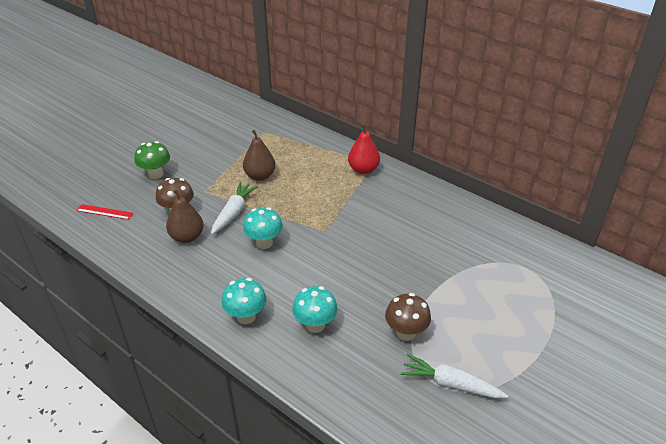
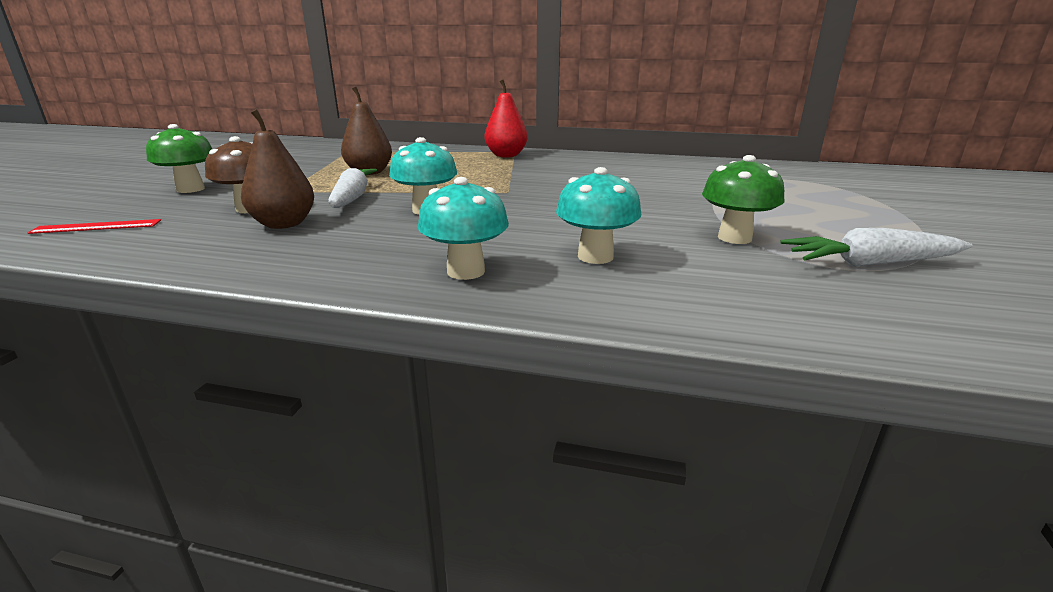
camera: 25 degrees left, 15 degrees down
(406, 333) = (734, 238): brown mushroom -> green mushroom

